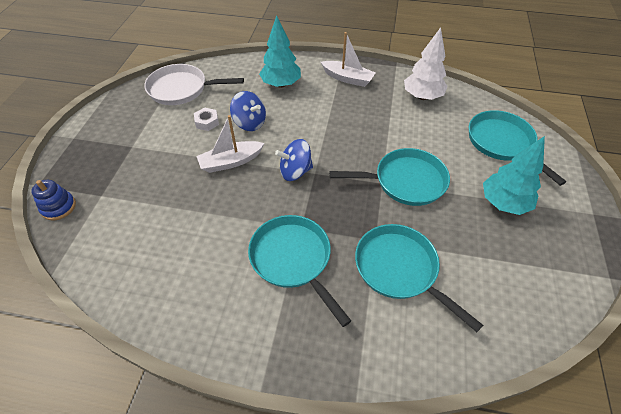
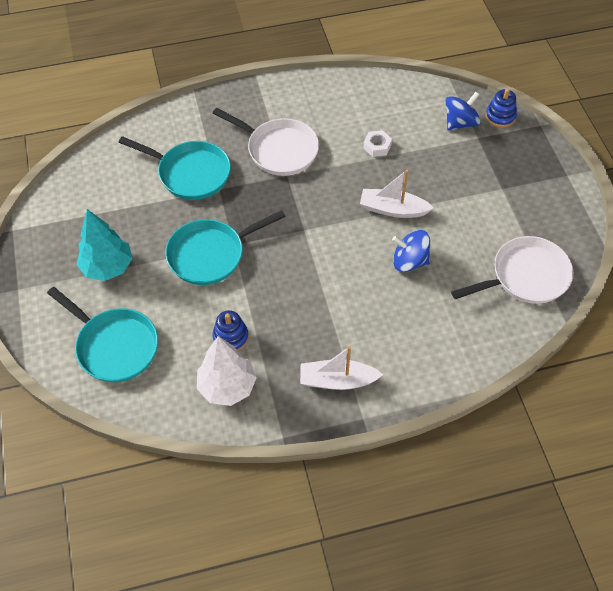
camera: 155 degrees right, 5 degrees up
(207, 122) = (455, 244): white nut -> white nut (377, 146)
(230, 162) = (393, 209): white boat -> white boat turned 120 degrees counterclockwise
(281, 84) = (415, 334): turquoise tree -> none
(293, 260) = (278, 149): turquoise pan -> white pan
(295, 171) = (324, 224): blue spinning top -> blue spinning top (460, 123)
(409, 121) = (230, 337): none -> blue stacking toy

